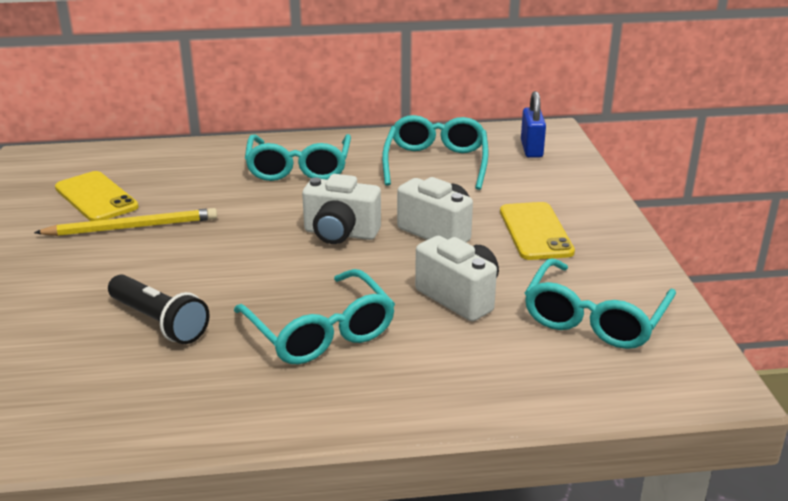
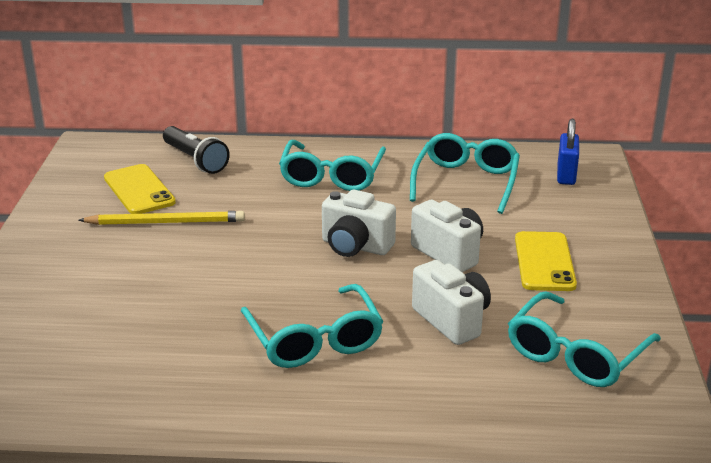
camera: 10 degrees right, 0 degrees up
(159, 322) = (173, 316): black flashlight -> black flashlight (195, 160)

